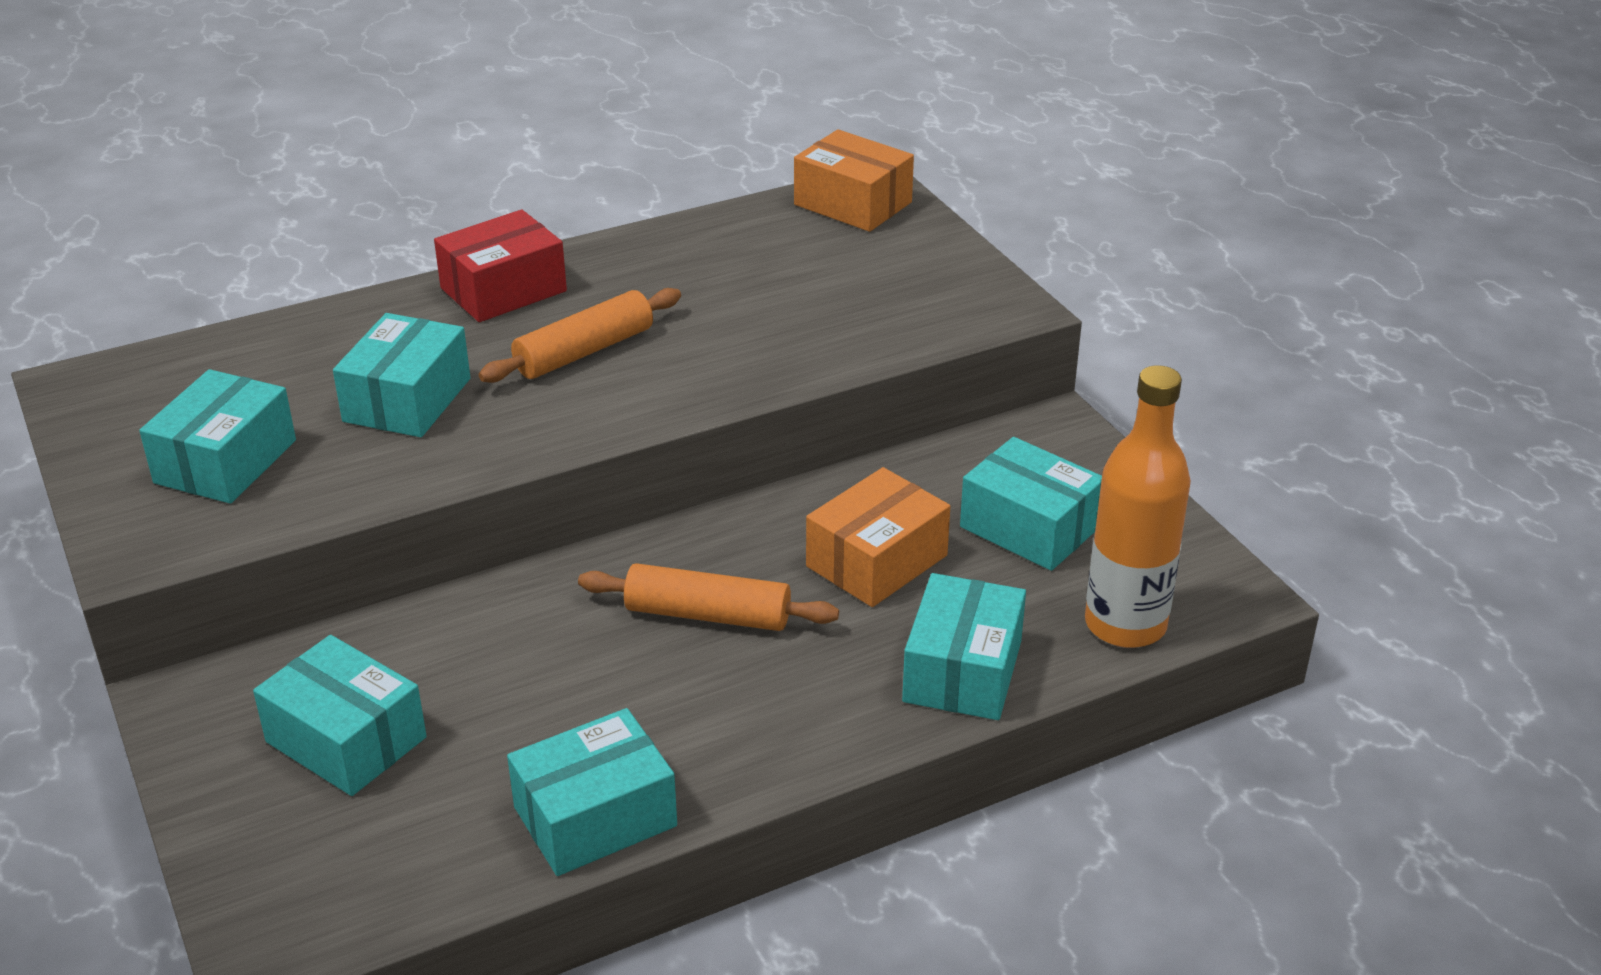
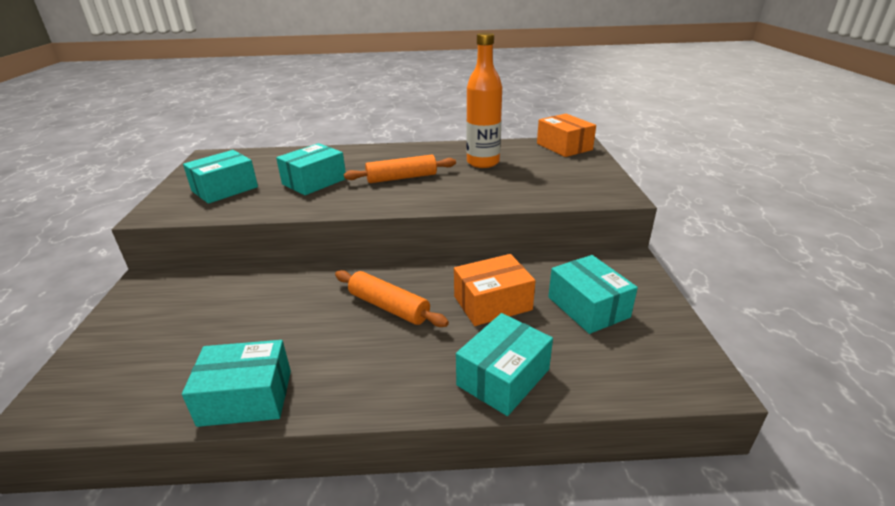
camera: 25 degrees right, 5 degrees down
(346, 739) = (182, 319): turquoise box -> none
(503, 290) = (390, 153): red box -> none
(1125, 625) = (621, 379): orange bottle -> orange bottle (483, 162)

